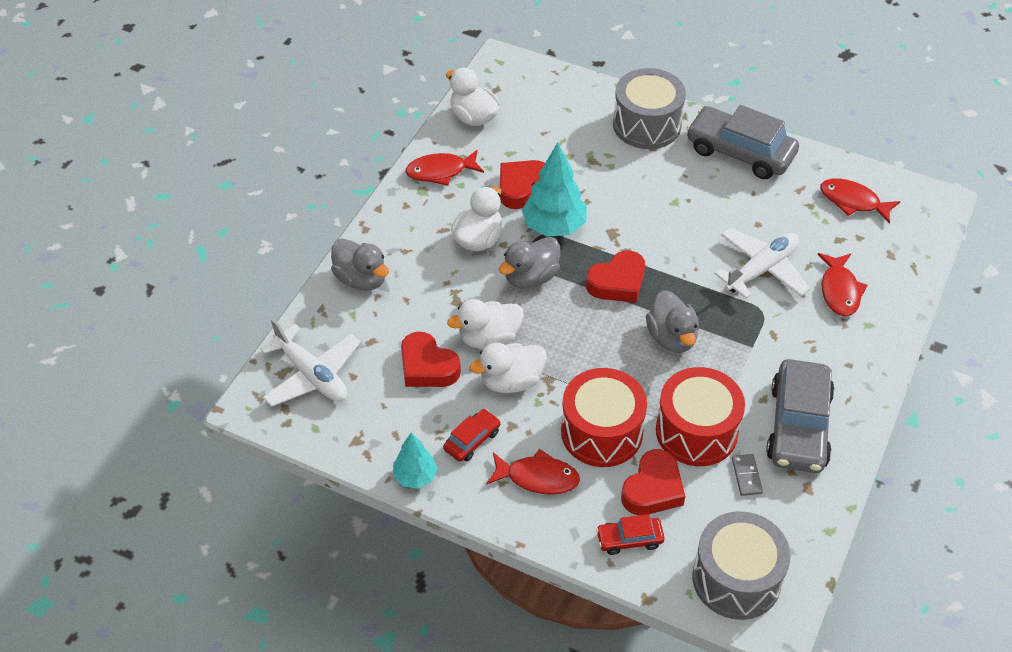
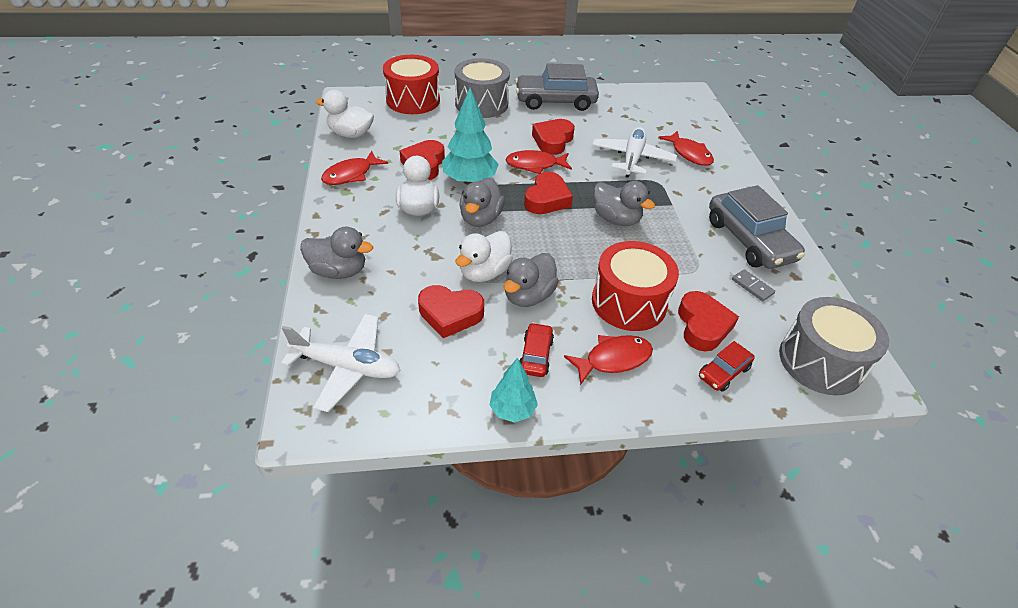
camera: 35 degrees left, 5 degrees down
(511, 381) = (528, 296): white duck -> grey duck
(688, 209) = (553, 141): none -> red heart
(696, 431) = (691, 272): red drum -> red drum (413, 100)
(853, 201) = (647, 106): red fish -> red fish (535, 165)

